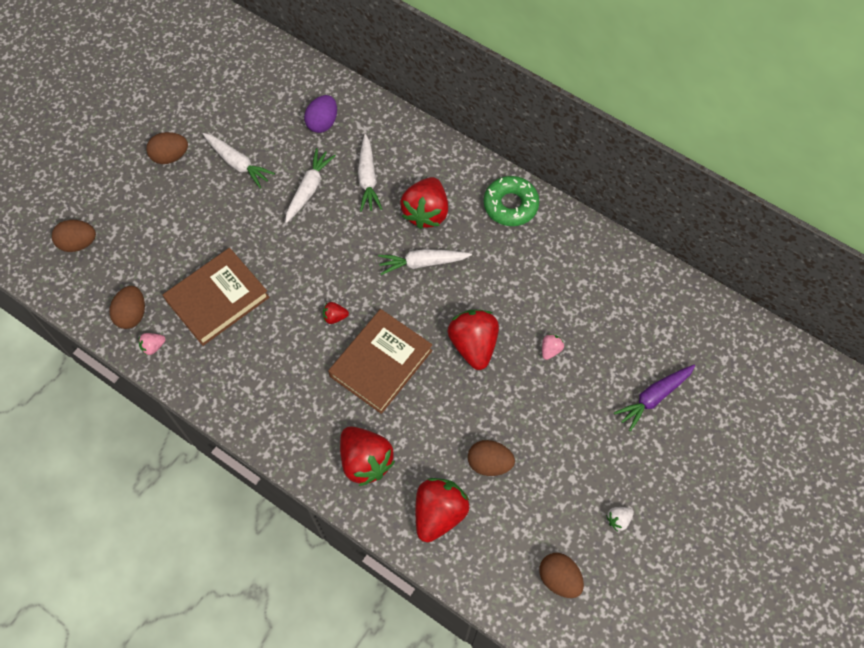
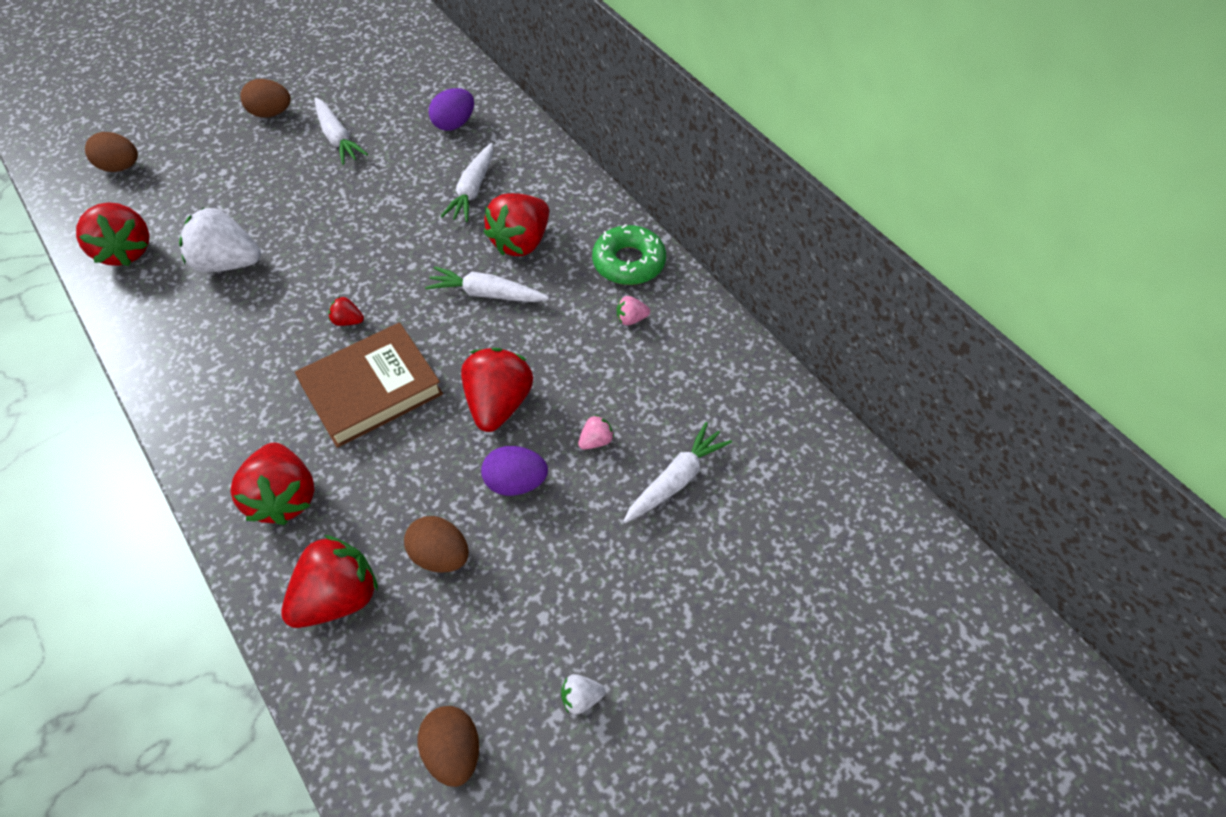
camera: 20 degrees right, 10 degrees down
(132, 314) = (125, 251): brown egg -> red strawberry
(153, 346) = (124, 290): pink strawberry -> pink strawberry (631, 319)
(217, 299) = (227, 263): brown book -> white strawberry
(309, 189) = (399, 182): white carrot -> white carrot (676, 480)
(512, 397) = (516, 483): none -> purple egg
(653, 397) = (710, 546): purple carrot -> none

